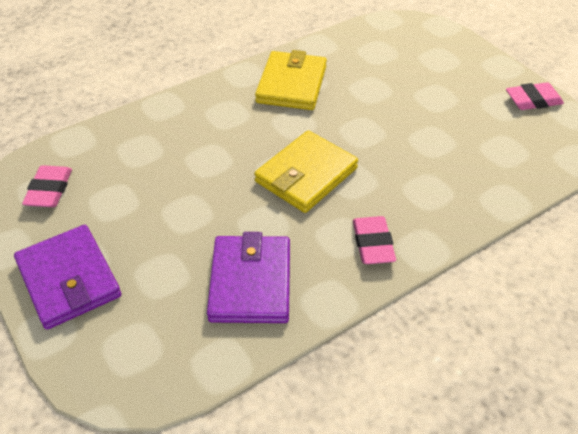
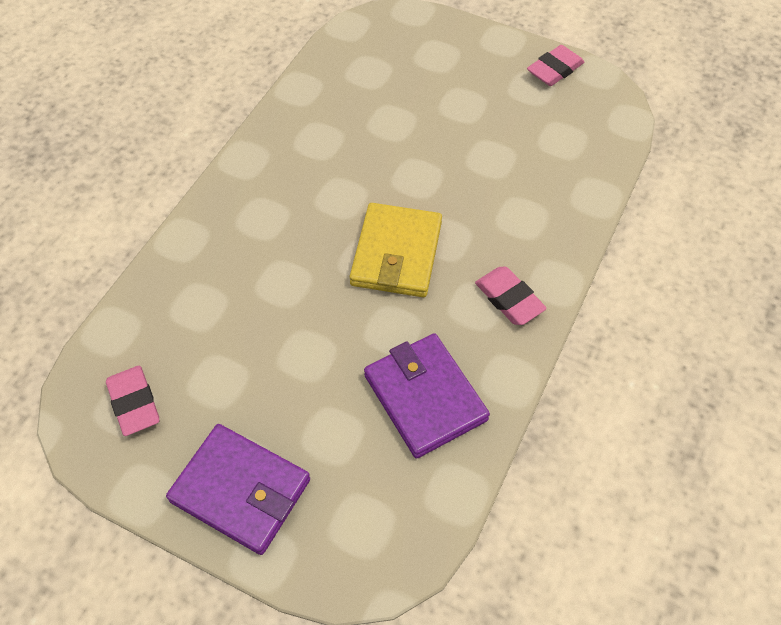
camera: 30 degrees left, 10 degrees up
(291, 84) = (306, 151): yellow wallet -> none

